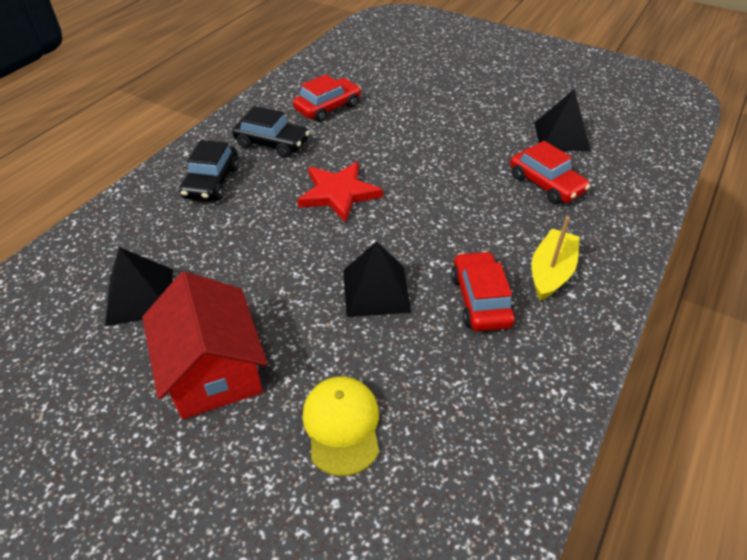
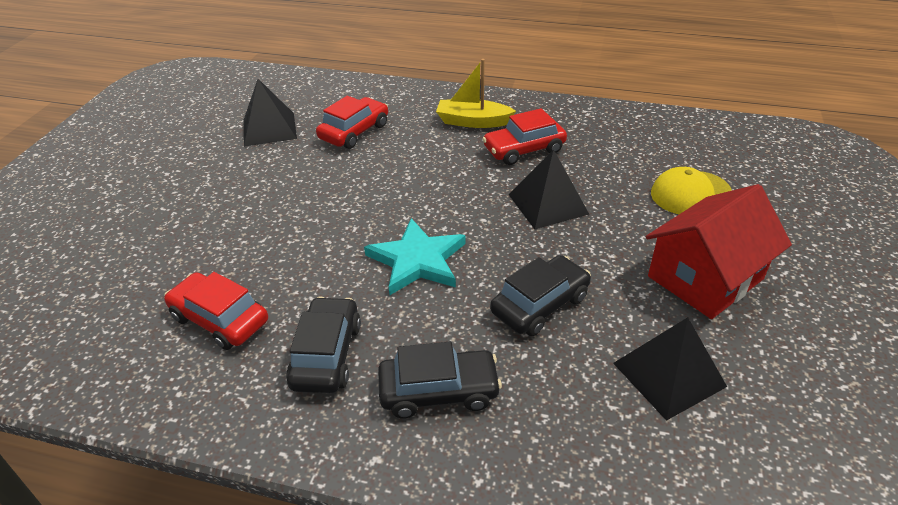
camera: 105 degrees left, 5 degrees down
(252, 247) = (540, 304): none -> black car
(338, 193) = (417, 260): red star -> turquoise star

